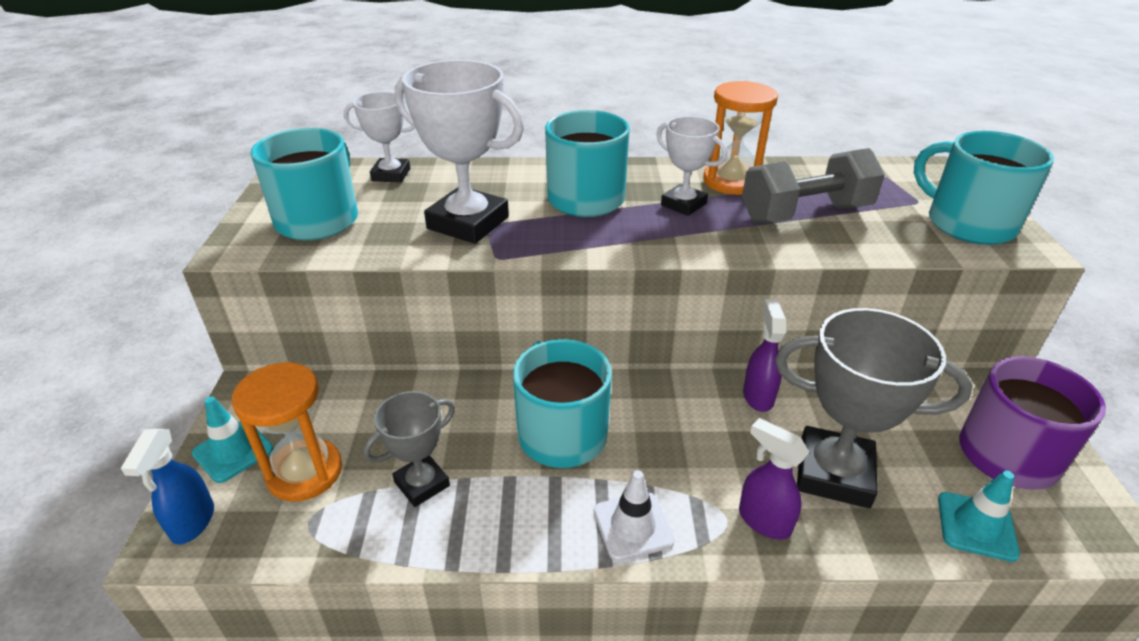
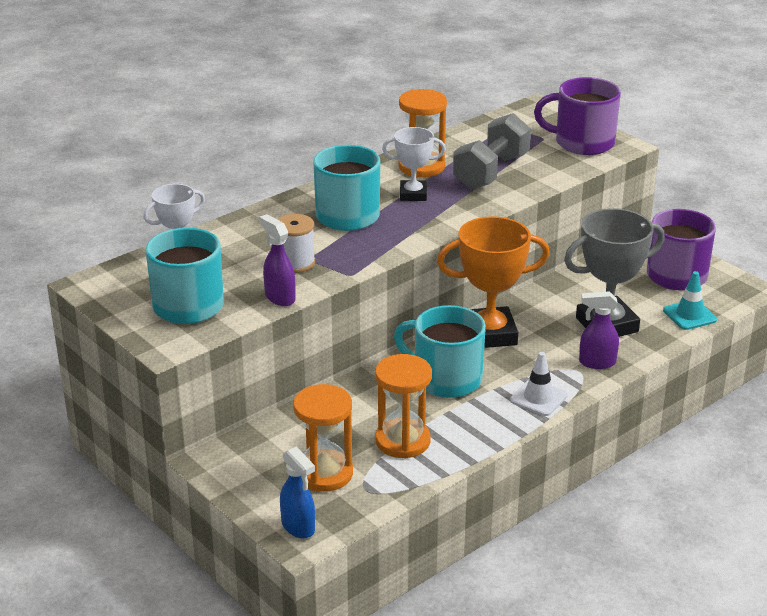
camera: 40 degrees left, 5 degrees down
(233, 451) = (260, 490): turquoise traffic cone -> none
(422, 484) = (402, 441): grey trophy -> orange hourglass
(468, 223) = (296, 263): white trophy -> white spool
(673, 405) = (489, 334): none -> orange trophy
(758, 396) = (529, 306): purple spray bottle -> purple spray bottle (279, 297)
(968, 224) = (582, 142): turquoise mug -> purple mug

